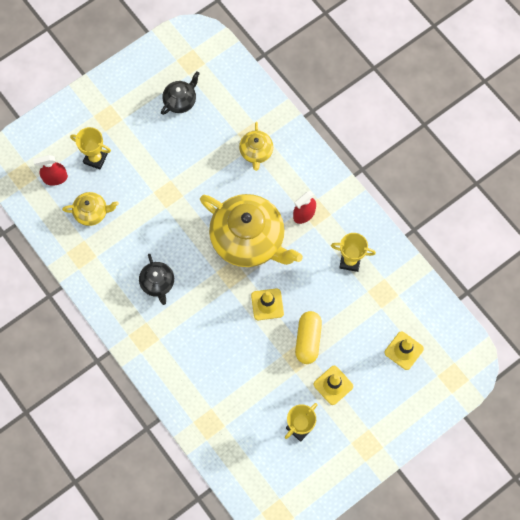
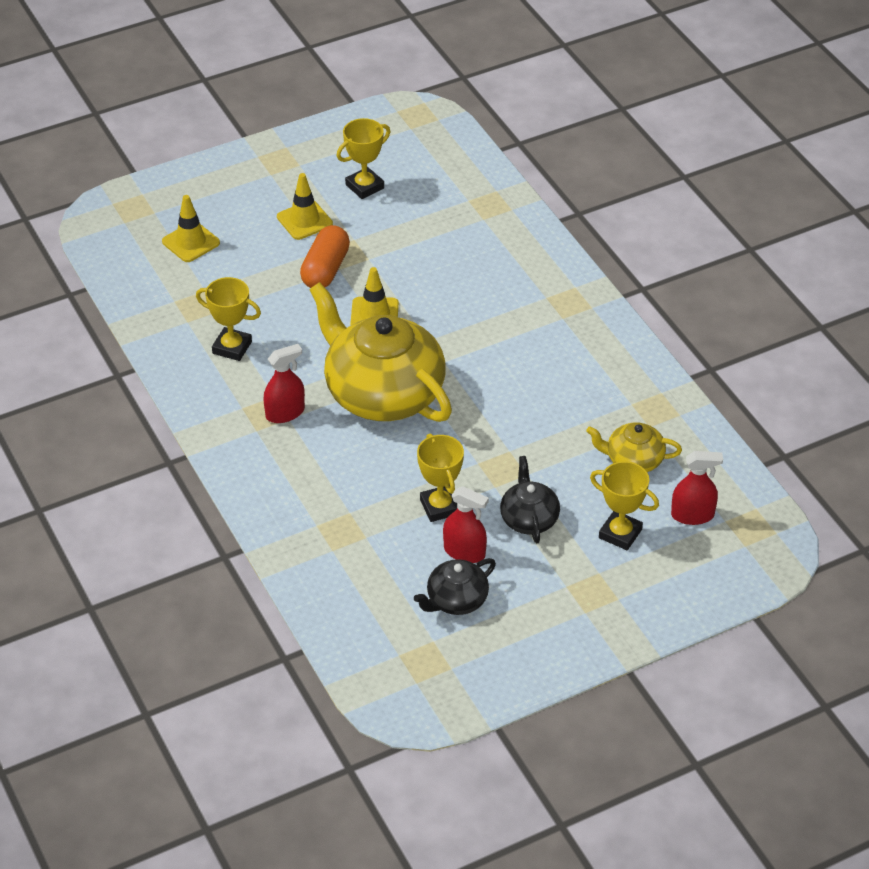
camera: 170 degrees left, 25 degrees down
(157, 283) = (538, 359): black teapot -> black teapot (529, 519)
(181, 132) = (464, 552): none -> red spray bottle
(199, 160) = (440, 507): none -> yellow trophy
(256, 152) = (340, 506): yellow teapot -> none
(308, 340) = (325, 269): yellow capsule -> orange capsule

